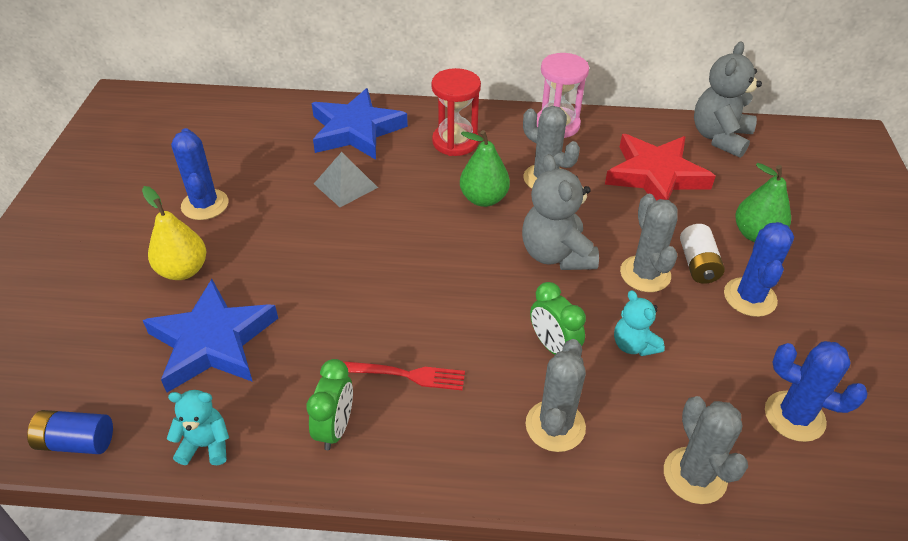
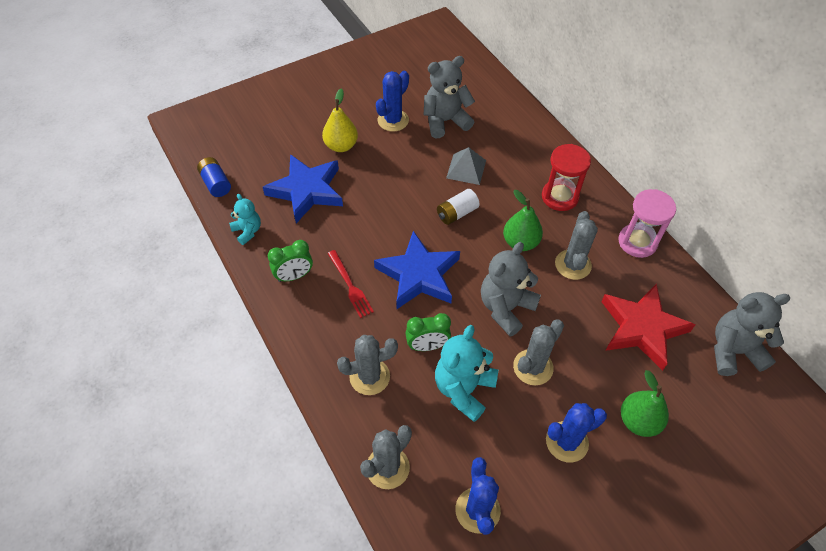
camera: 55 degrees right, 10 degrees up
(261, 165) = (445, 121): none -> grey teddy bear
(356, 130) = (519, 142): blue star -> blue star (419, 275)
(553, 346) = (427, 346): green clock -> green clock turned 120 degrees counterclockwise
(633, 345) = (463, 389): turquoise teddy bear -> turquoise teddy bear, size x1.74
(698, 264) = (571, 395): white battery -> white battery (457, 213)

